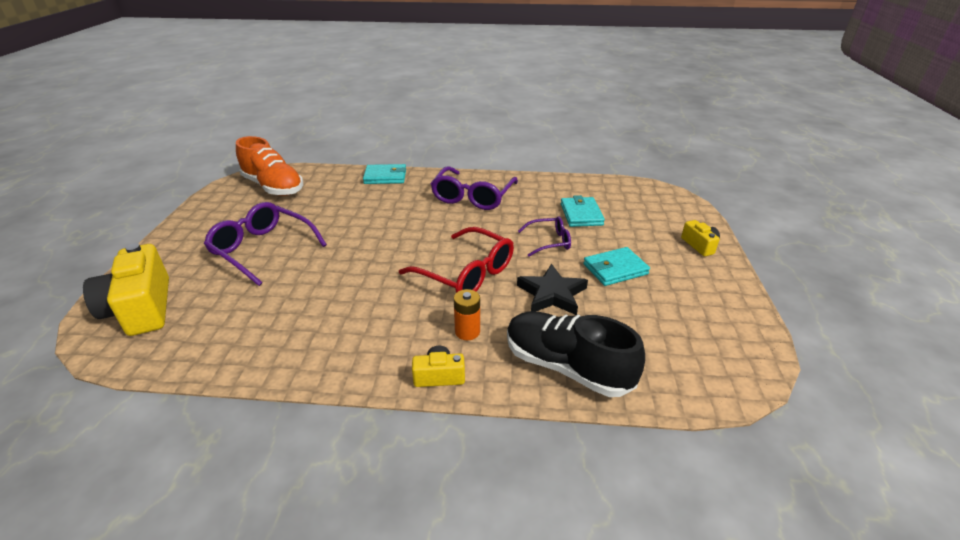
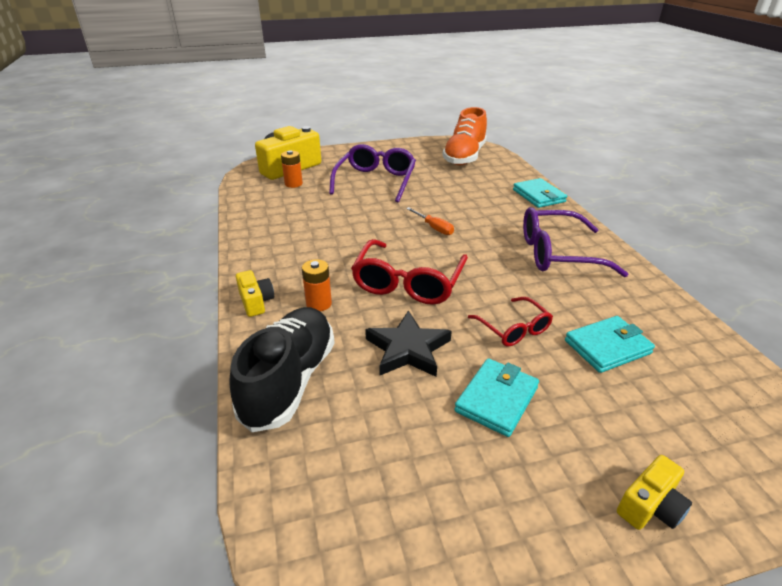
camera: 70 degrees right, 0 degrees up
(196, 311) = (293, 184): none -> orange battery
(391, 238) = (434, 228): none -> orange screwdriver
(549, 241) = (513, 329): purple glasses -> red glasses
(615, 269) = (496, 399): turquoise wallet -> turquoise wallet turned 75 degrees clockwise

